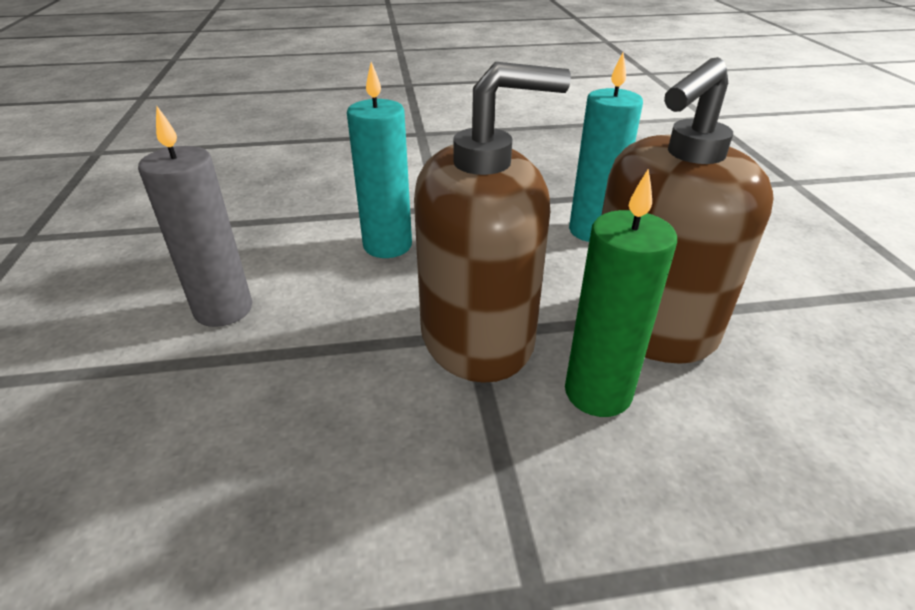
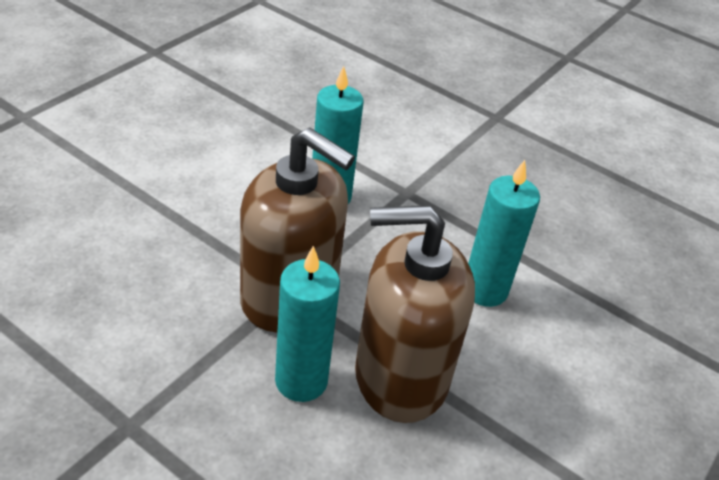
camera: 40 degrees right, 5 degrees up
(223, 309) = (189, 173): grey candle -> none
(598, 392) = (301, 381): green candle -> turquoise candle

